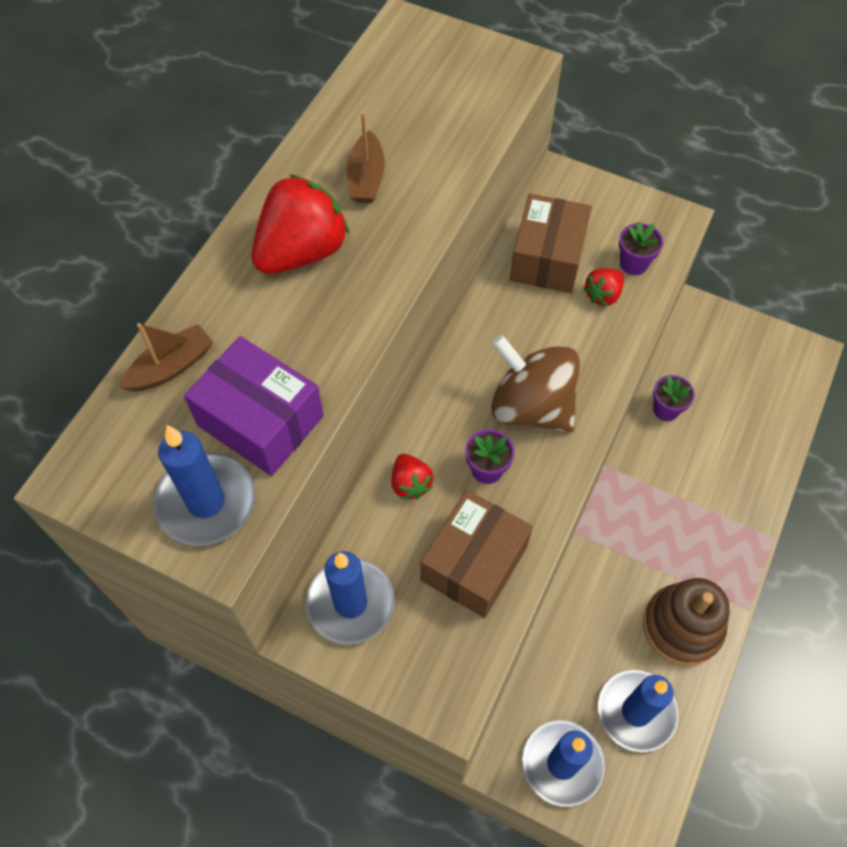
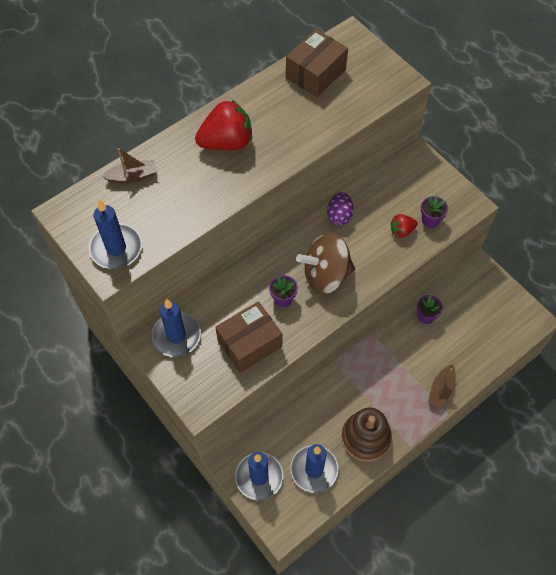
camera: 25 degrees right, 0 degrees up
(260, 420) = (161, 220): purple box -> none
(366, 178) = (281, 115): brown boat -> brown boat (441, 389)
(410, 484) = (238, 289): red strawberry -> none
(501, 308) = (339, 216): none -> purple egg
(531, 406) = (326, 275): brown spinning top -> brown spinning top turned 75 degrees counterclockwise
(547, 258) = (382, 198): brown box -> brown box (315, 73)

